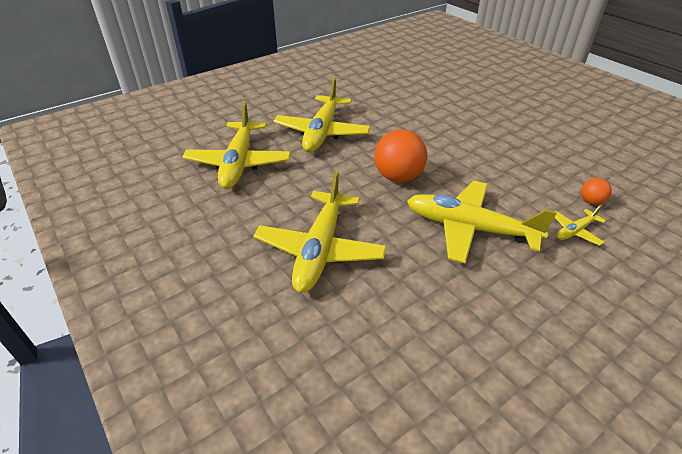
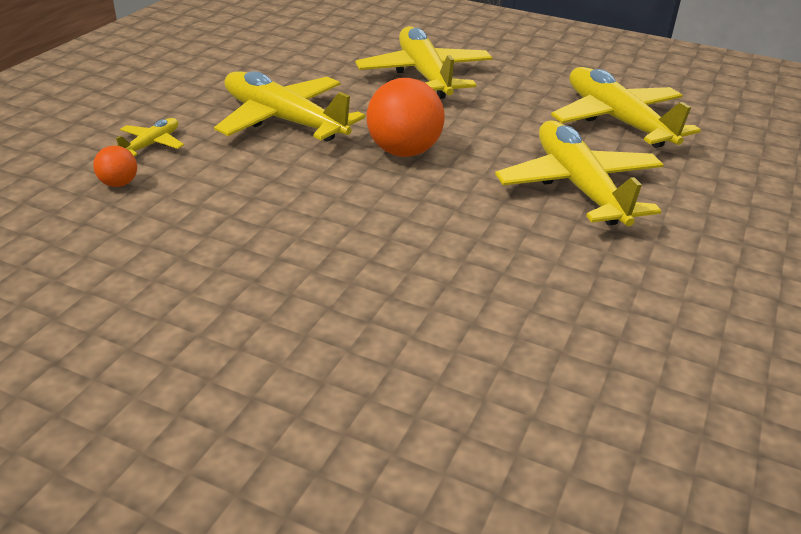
camera: 150 degrees right, 5 degrees down
(469, 228) = (283, 120): yellow plane -> yellow plane turned 135 degrees counterclockwise

